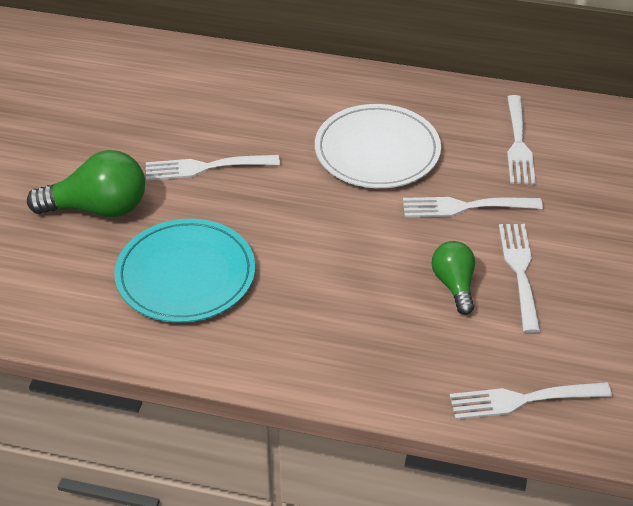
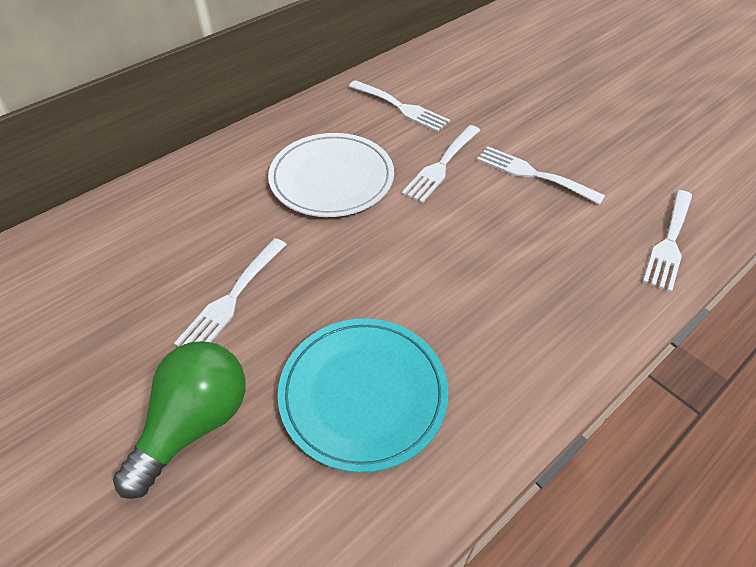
camera: 55 degrees left, 5 degrees up
(454, 285) = (521, 215): green light bulb -> none

